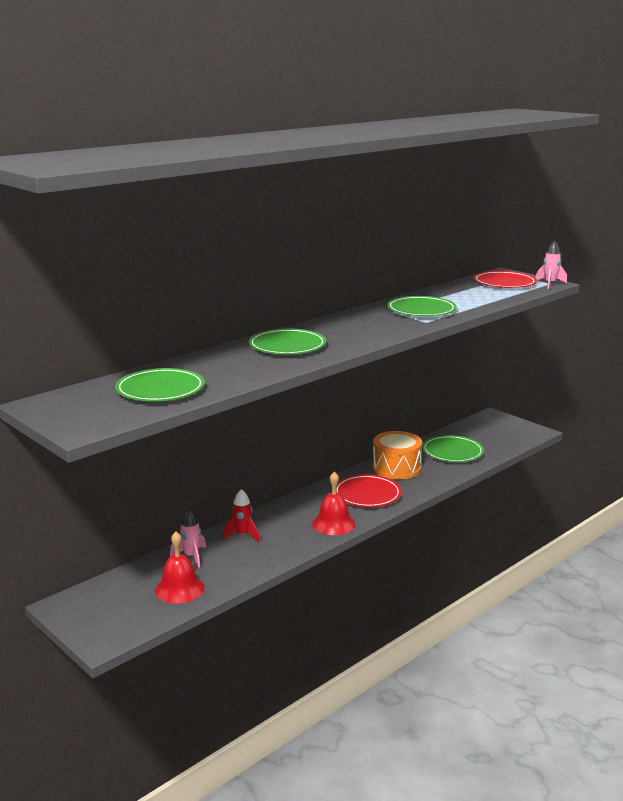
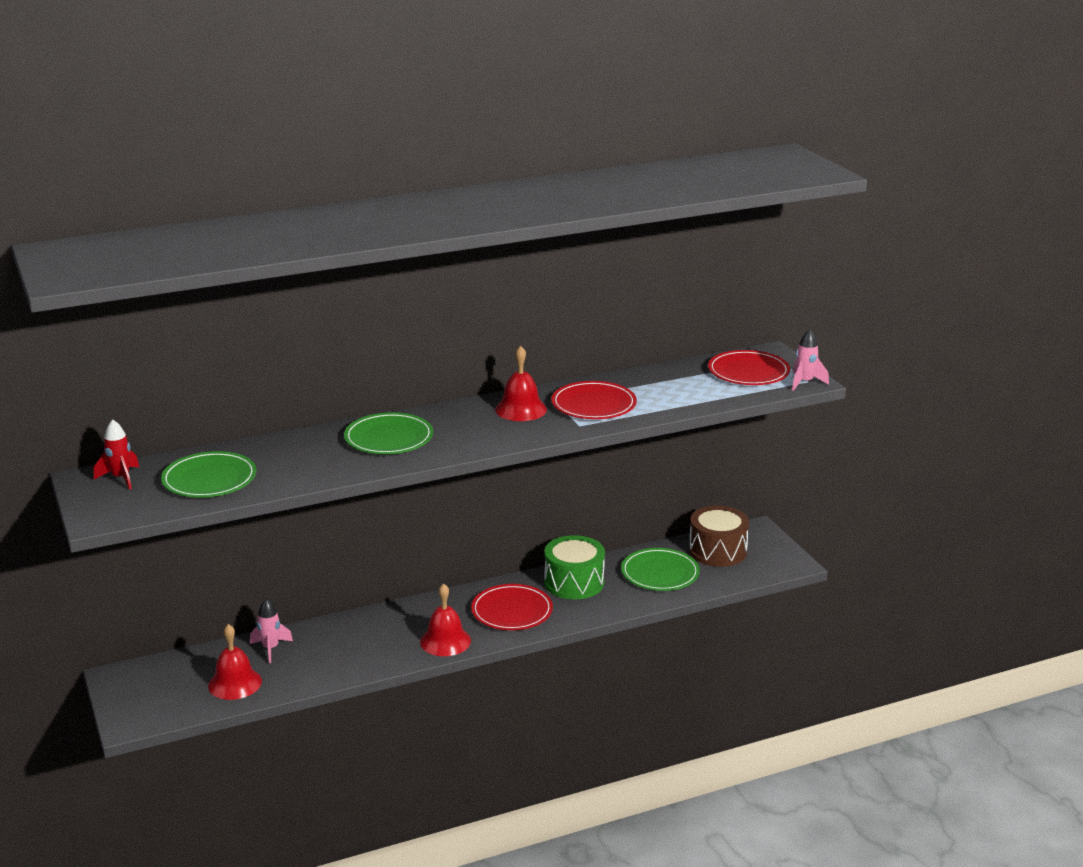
camera: 20 degrees right, 5 degrees up
(242, 535) = (339, 634): red rocket -> red rocket (121, 478)
(370, 318) = (521, 409): none -> red bell
(396, 468) = (574, 582): orange drum -> green drum
(421, 310) = (593, 405): green plate -> red plate
(478, 432) = (717, 551): none -> brown drum

